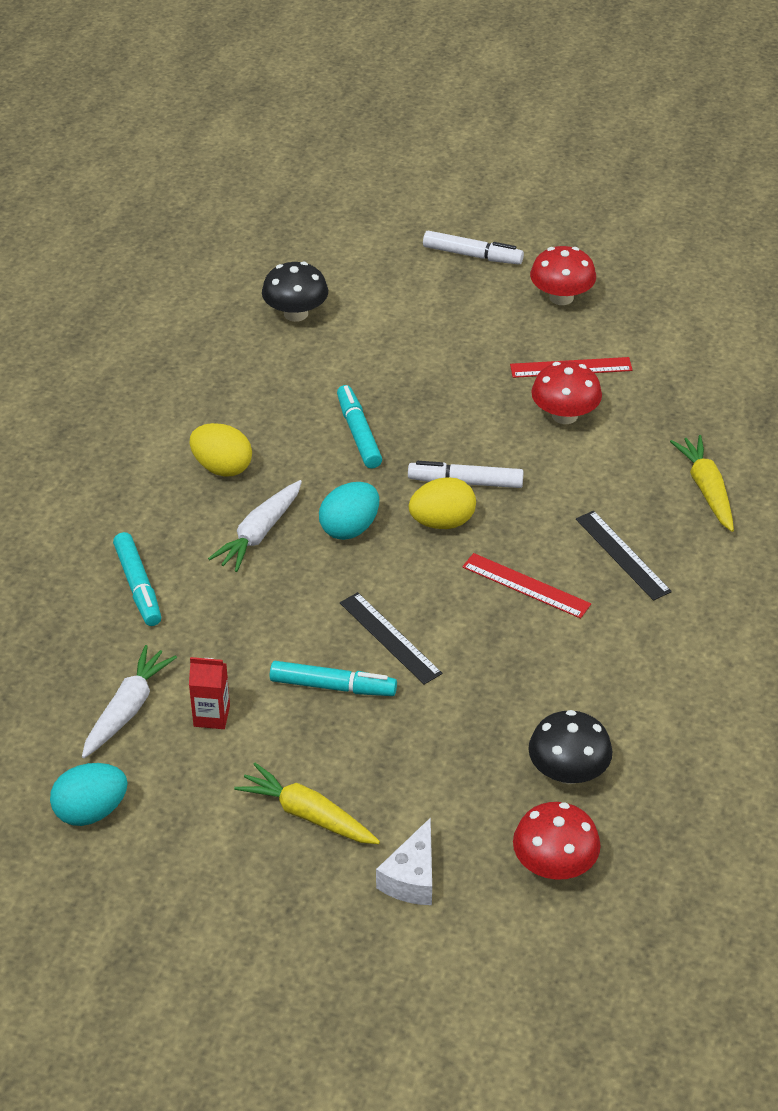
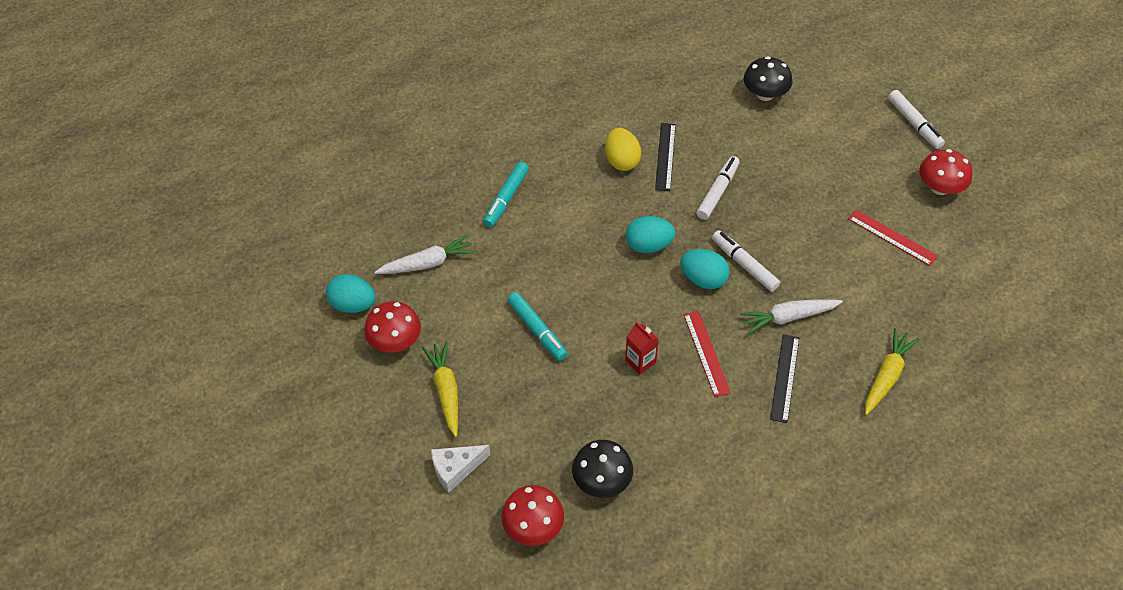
camera: 45 degrees right, 10 degrees up
(211, 716) = (461, 299): red carton -> red carton (640, 361)
(259, 533) = (598, 213): white carrot -> white carrot (788, 317)
(358, 433) = (717, 192): turquoise marker -> white marker
(390, 638) = (597, 326): black ruler -> black ruler (665, 156)
(442, 522) = (703, 279): yellow egg -> turquoise egg
(564, 415) = (852, 265): red mushroom -> red mushroom (395, 341)

